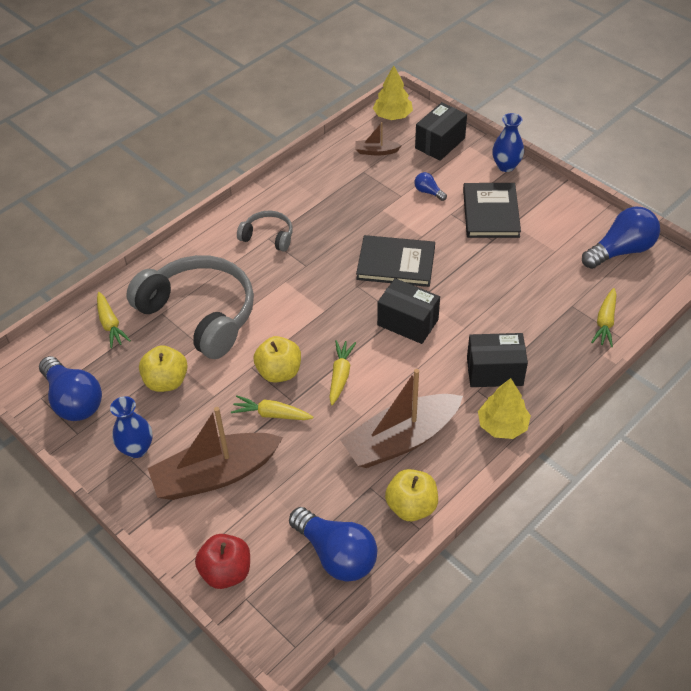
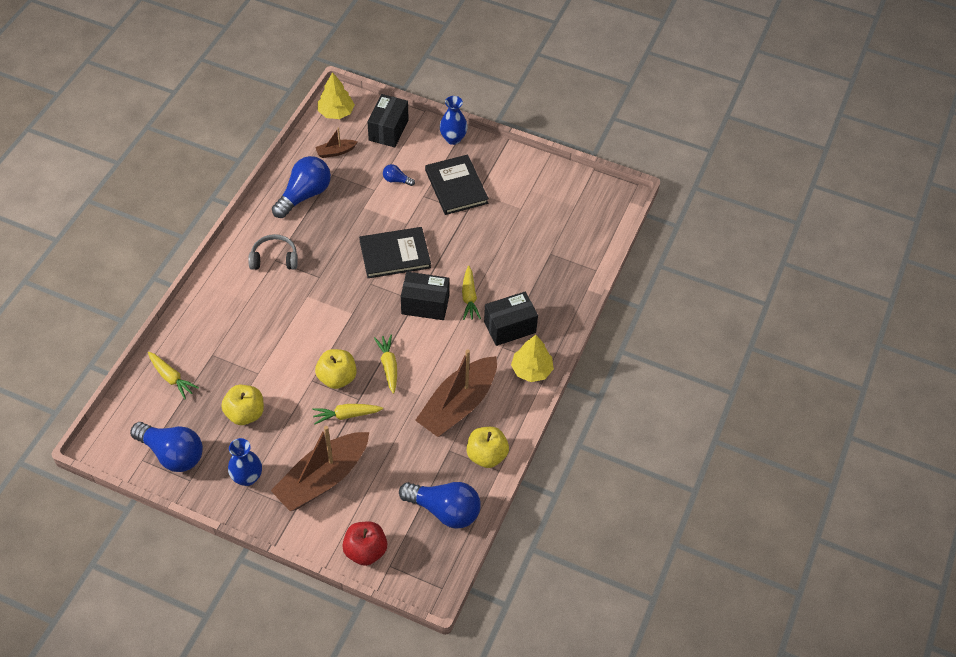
camera: 25 degrees left, 5 degrees up
(200, 314) = (246, 346): grey headphones -> none
(605, 322) = (580, 261): yellow carrot -> yellow carrot (469, 297)
(621, 250) = (572, 194): blue light bulb -> blue light bulb (304, 195)

